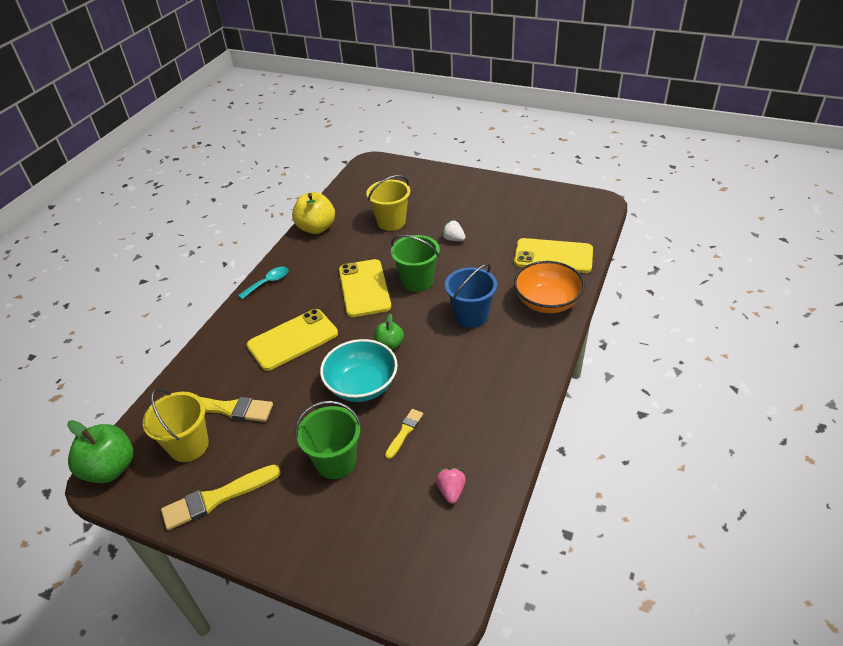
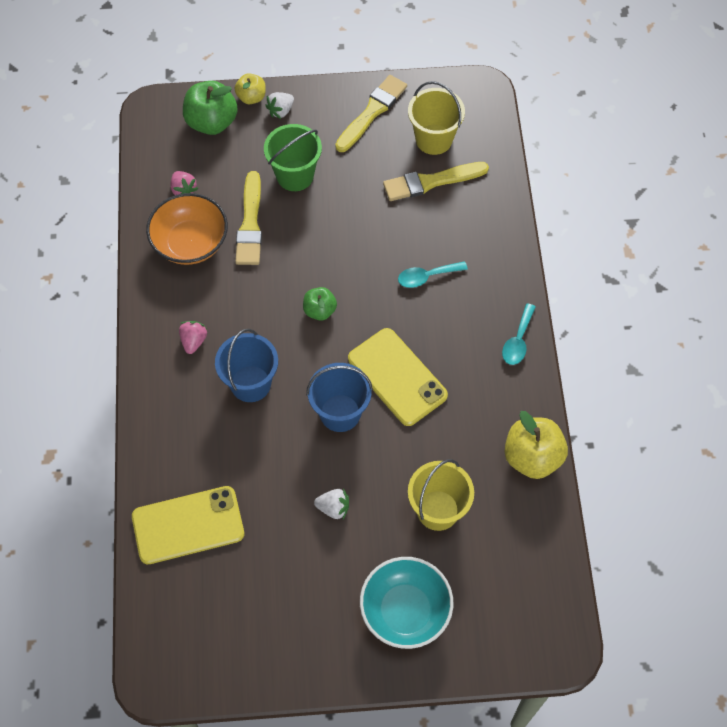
camera: 150 degrees right, 20 degrees up
(110, 468) = (482, 98): green apple -> green apple (212, 122)
(293, 340) = (426, 277): yellow phone -> turquoise spoon
(302, 540) = (281, 111): none -> white strawberry
(322, 573) = (251, 97): none -> yellow apple
(362, 385) = (318, 253): turquoise bowl -> turquoise bowl (405, 610)
(404, 432) = (250, 224): yellow brush -> yellow brush, size x1.77
(417, 281) = (340, 413): green bucket -> blue bucket
(502, 357) = (194, 341): none -> pink strawberry
(547, 302) = (170, 439): orange bowl -> orange bowl (190, 243)

